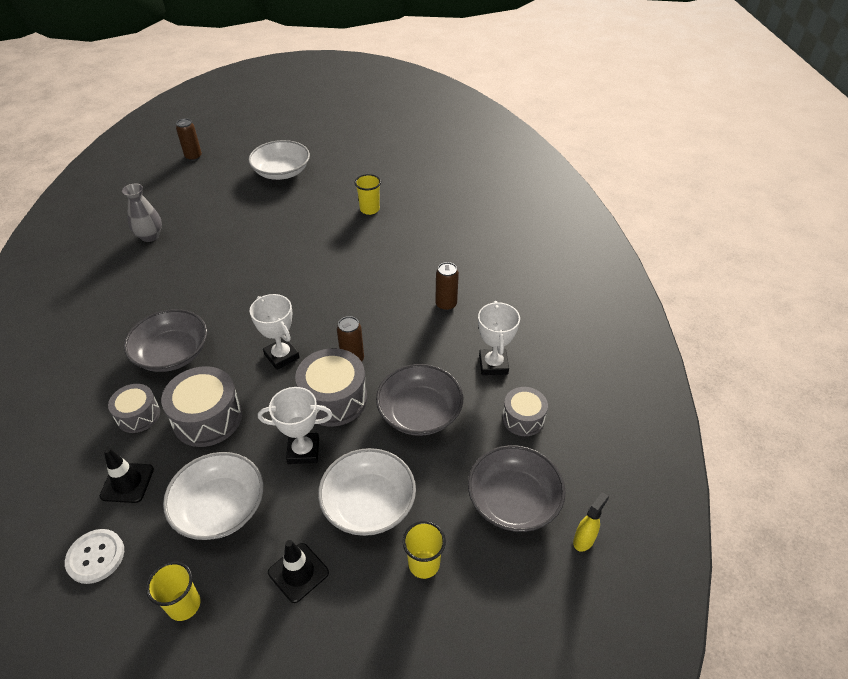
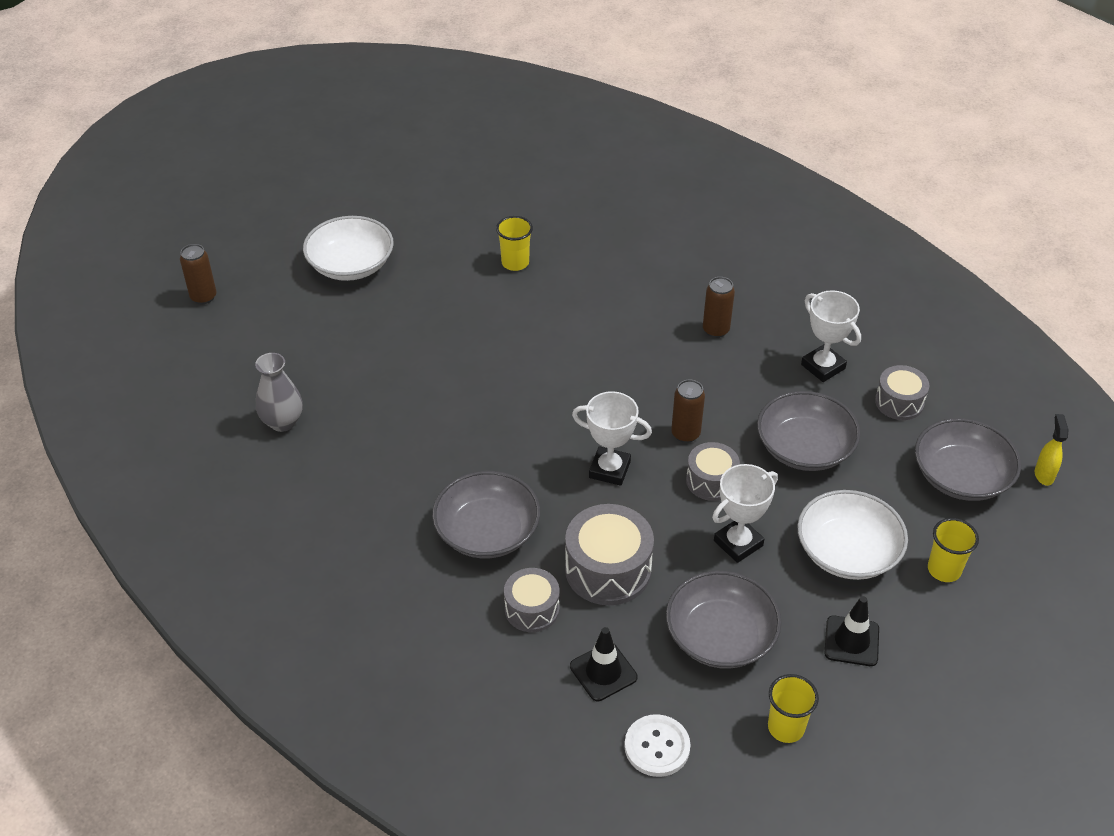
camera: 35 degrees left, 0 degrees up
(220, 507) = (720, 636): white bowl -> grey bowl
(334, 399) = (711, 481): grey drum -> grey drum, size x0.62

